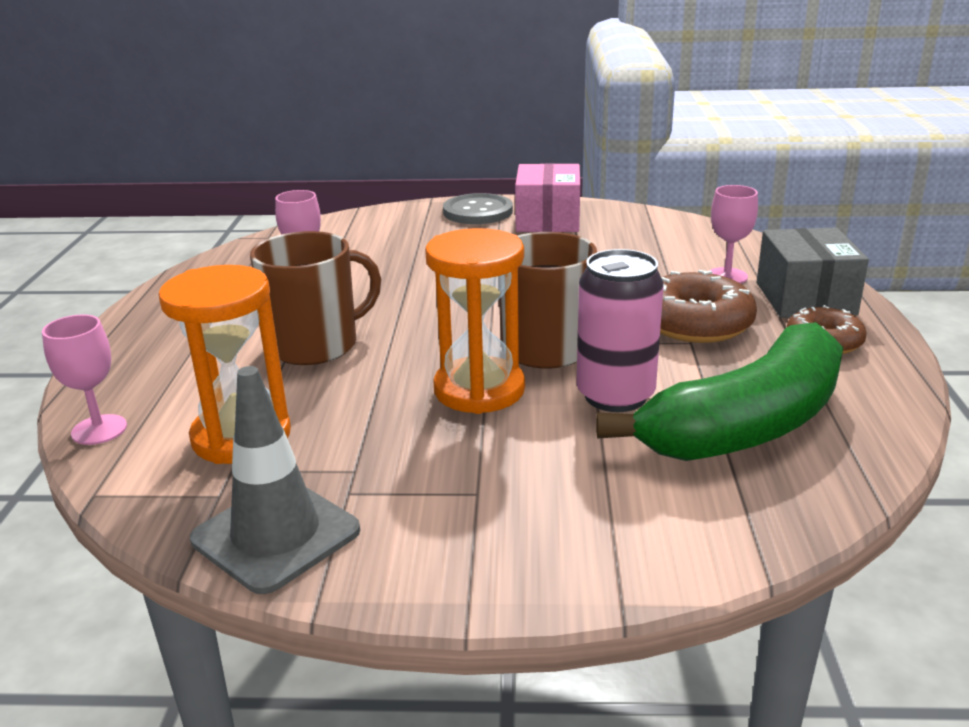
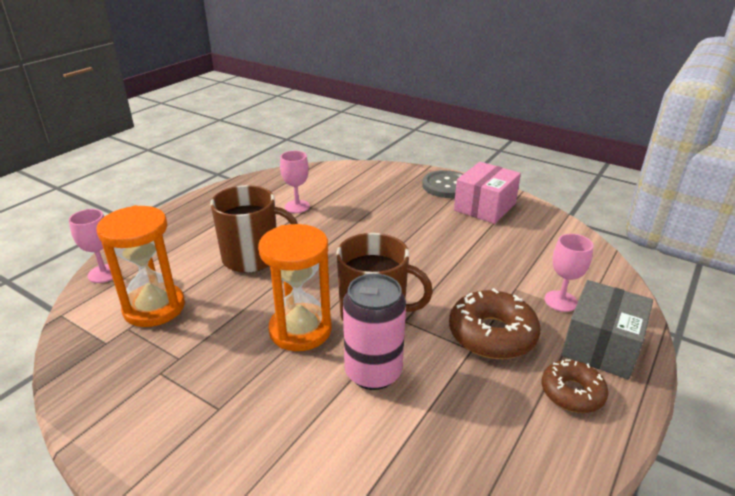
camera: 30 degrees right, 5 degrees up
(276, 535) = (100, 384): grey traffic cone -> none
(747, 425) = (432, 441): green banana -> none

